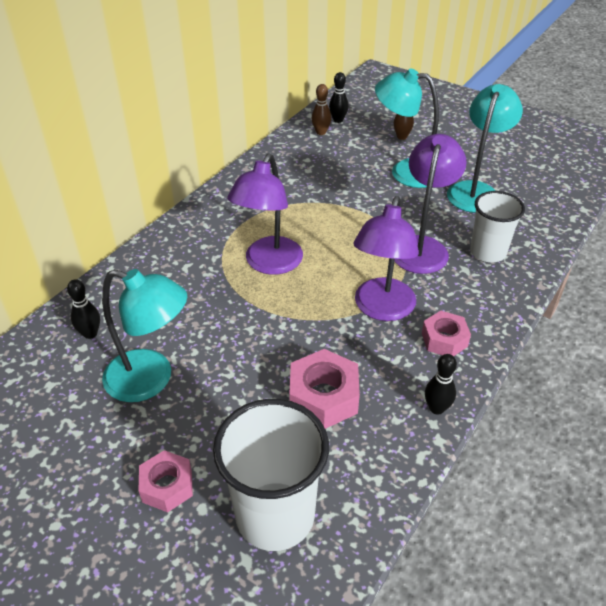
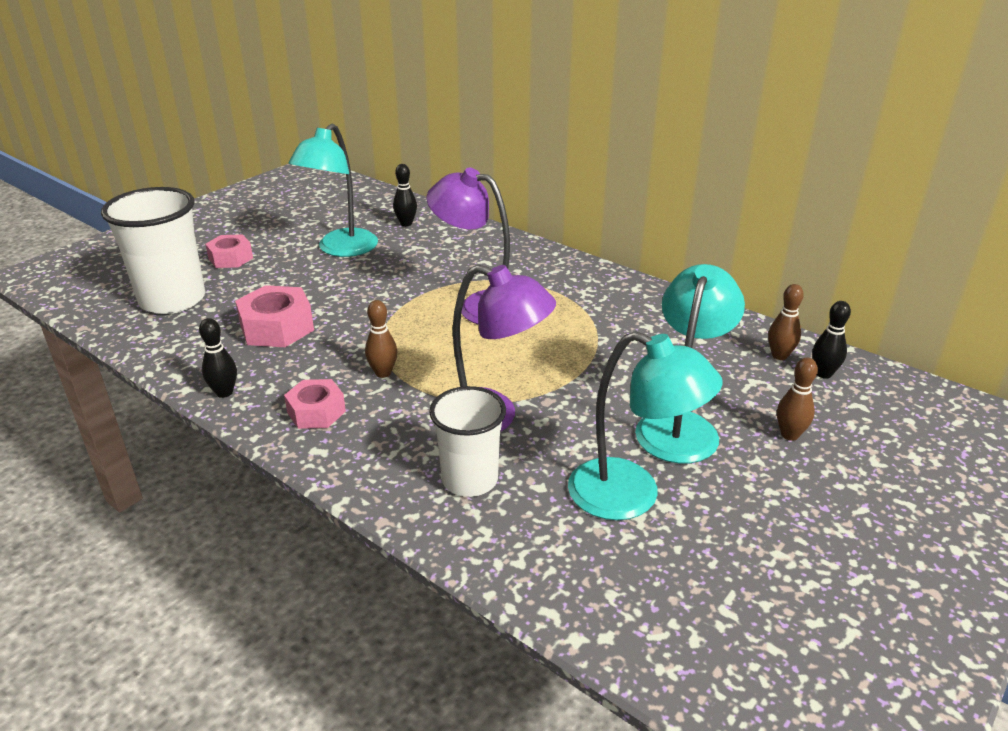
camera: 95 degrees right, 10 degrees down
(382, 309) = (383, 373): purple lamp -> brown bowling pin

